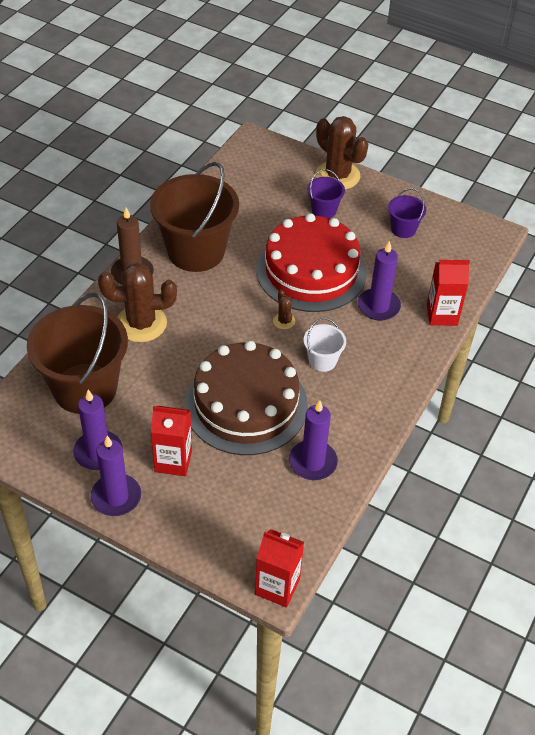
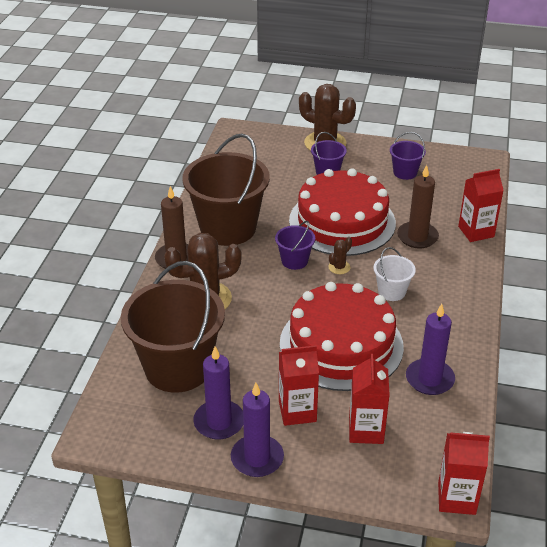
camera: 15 degrees left, 10 degrees down
(227, 497) = (366, 430): none -> red carton
(244, 303) = (294, 261): none -> purple bucket
(246, 404) = (341, 345): brown cake -> red cake
(284, 321) = (339, 267): brown cactus -> brown cactus turned 75 degrees clockwise
(378, 306) = (417, 237): purple candle -> brown candle

